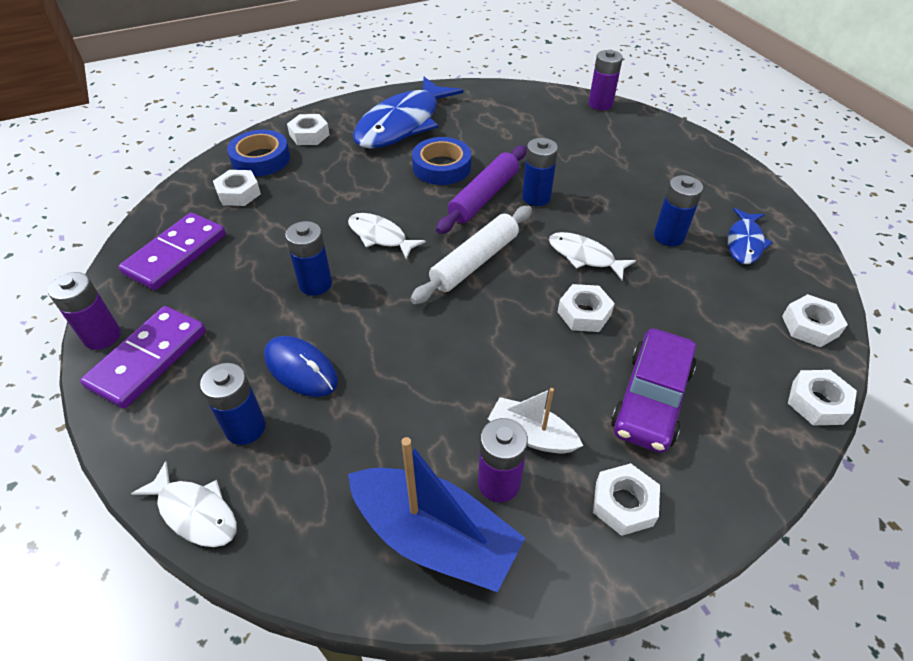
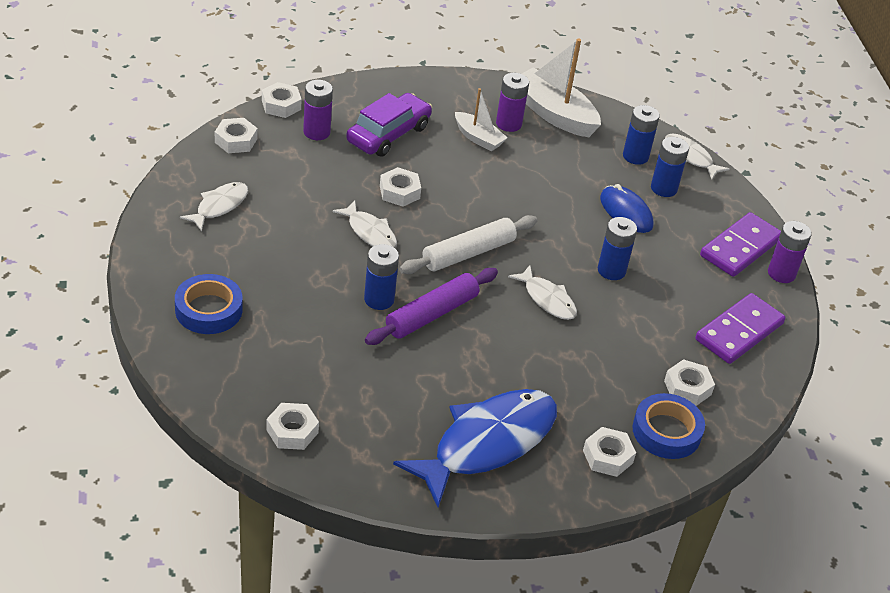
camera: 170 degrees left, 5 degrees down
(434, 537) = (553, 113): blue boat -> white boat
(441, 167) = (461, 363): blue tape -> blue tape (208, 310)
(600, 104) = (217, 408): purple battery -> purple battery (316, 132)
(623, 503) = (441, 98): white nut -> white nut (292, 431)
(669, 236) = (281, 229): blue battery -> blue battery (635, 156)
(744, 242) = (219, 206): blue fish -> white fish

